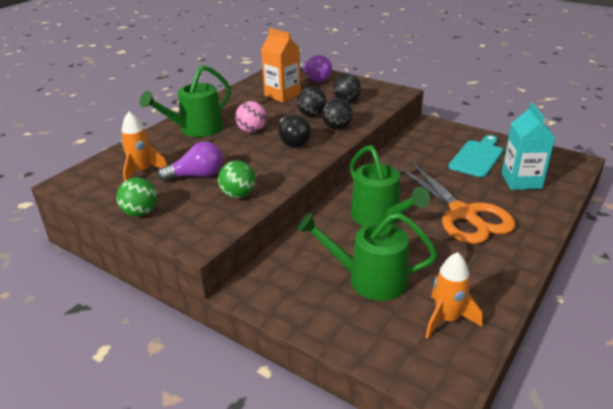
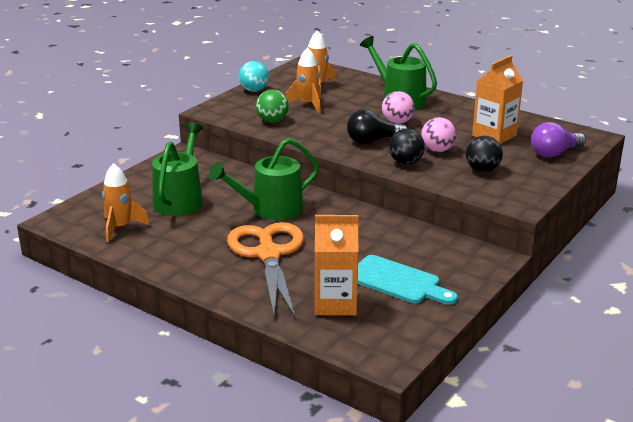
camera: 90 degrees right, 5 degrees down
(140, 213) = (254, 90): green ball -> turquoise ball
(197, 176) = (307, 105): purple light bulb -> orange rocket
(312, 115) = (437, 150): black ball -> pink ball
(463, 214) = (269, 254): orange scissors -> orange scissors turned 105 degrees clockwise
(521, 181) = (335, 303): turquoise carton -> orange carton

